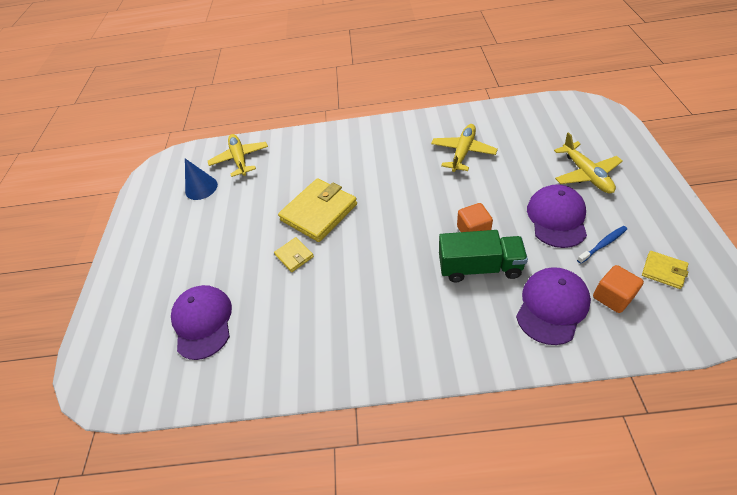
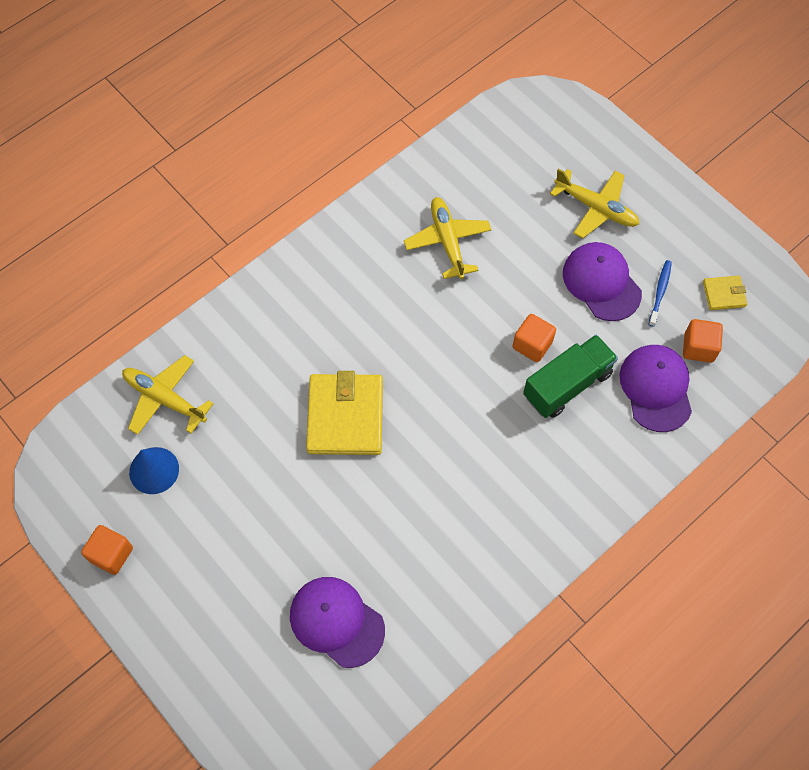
camera: 45 degrees left, 15 degrees up
(142, 215) = (111, 554): none -> orange cube
(294, 256) = (366, 487): yellow wallet -> none

